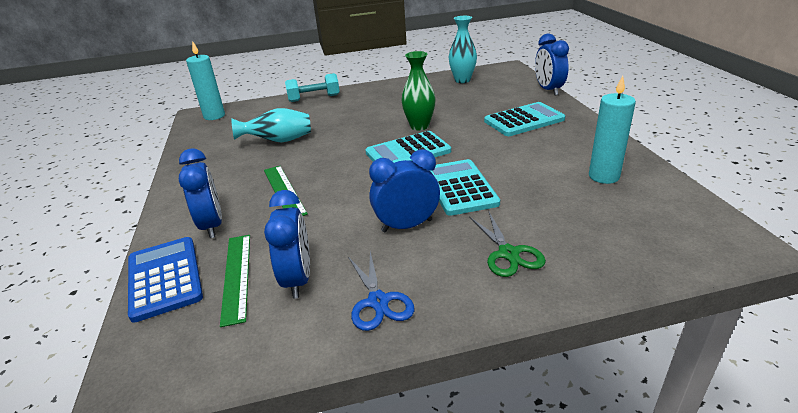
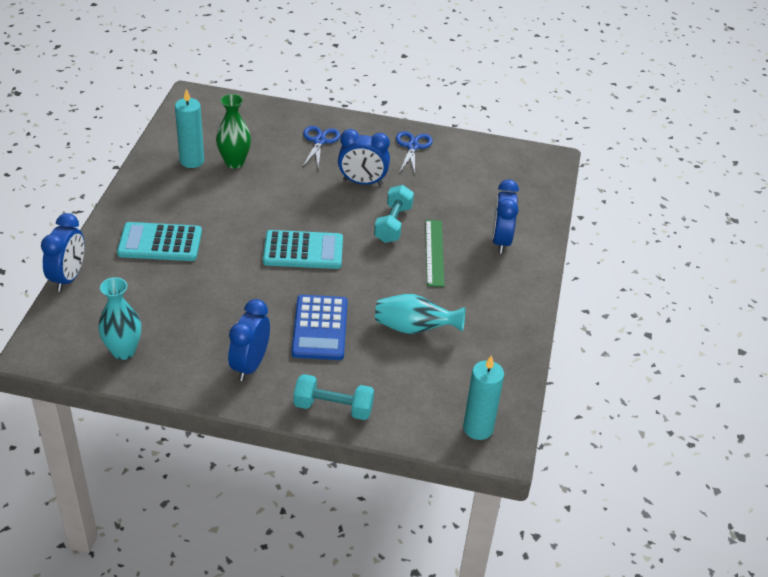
camera: 160 degrees left, 10 degrees up
(165, 278) = (536, 210): blue calculator -> blue calculator (319, 328)
(236, 276) = (489, 192): green ruler -> none
(298, 279) = (451, 176): blue clock -> blue clock (250, 365)
(341, 199) = (393, 224): none -> turquoise dumbbell
(419, 126) = (260, 282): green vase -> green vase (234, 162)
(460, 187) = (299, 195): turquoise calculator -> none
(508, 254) = (319, 141): green scissors -> blue scissors

